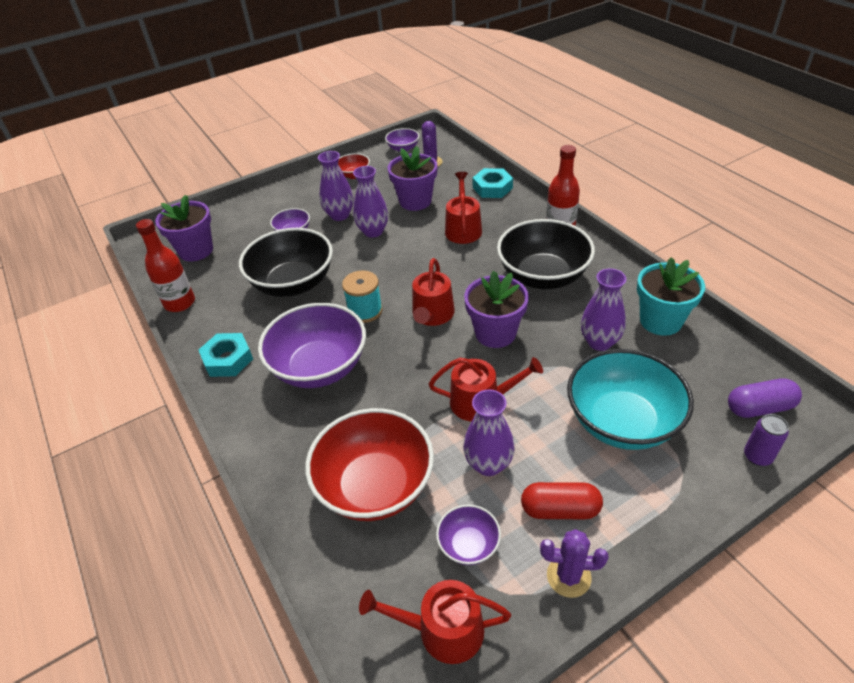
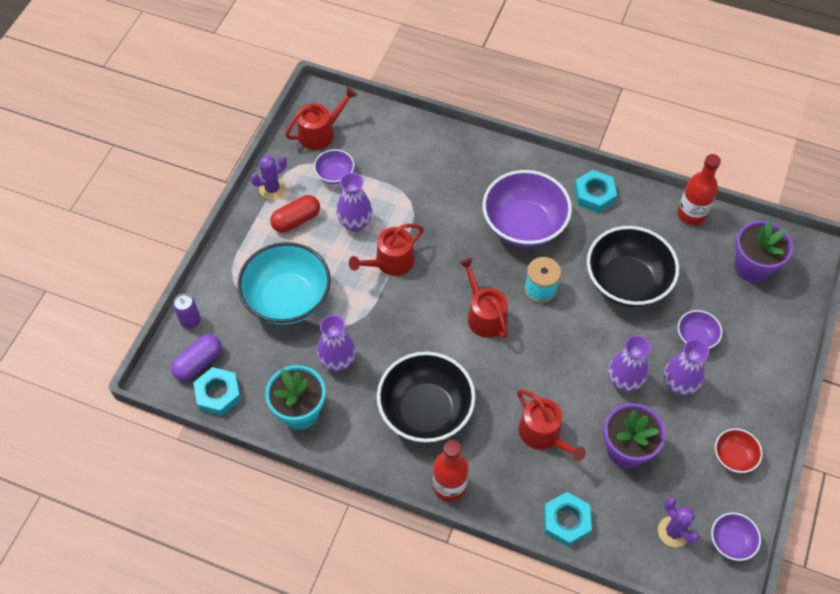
camera: 140 degrees right, 15 degrees up
(375, 486) = (412, 174): red bowl -> none
(495, 333) = (422, 325): purple flower pot -> none
(744, 370) = (218, 394): none -> turquoise nut

